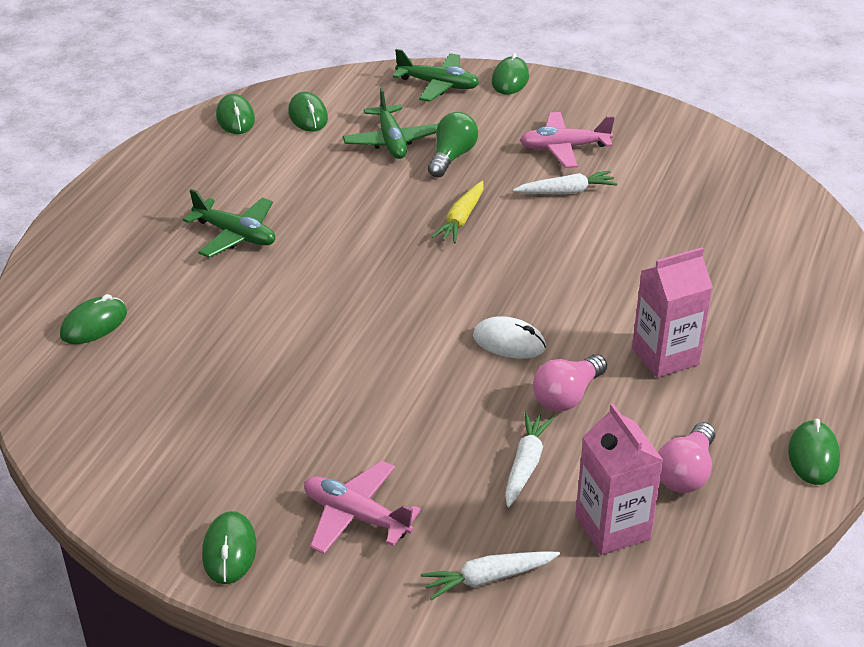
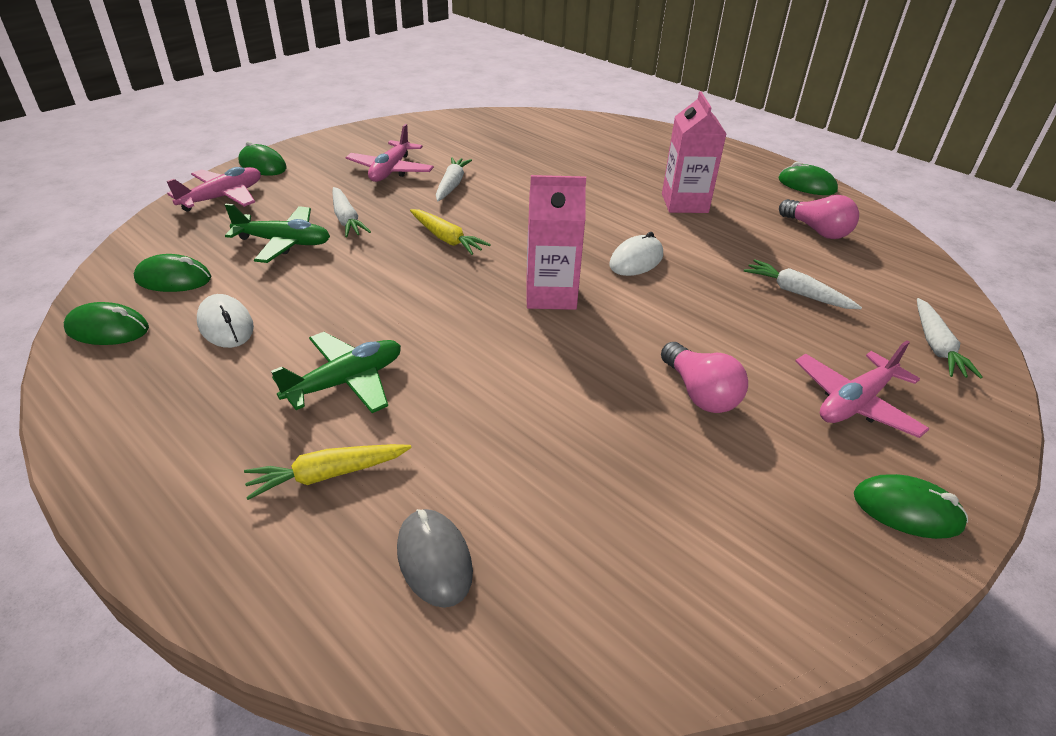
camera: 70 degrees left, 0 degrees up
(94, 324) = (434, 560): green mouse -> grey mouse
(144, 260) = (328, 475): none -> yellow carrot
(268, 161) = (226, 325): none -> white mouse
(438, 85) = (223, 197): green plane -> pink plane
(451, 157) = (346, 219): green light bulb -> white carrot
(567, 396) = (716, 253): pink light bulb -> pink light bulb (699, 393)
(612, 527) = (874, 274): pink carton -> pink carton (550, 295)

